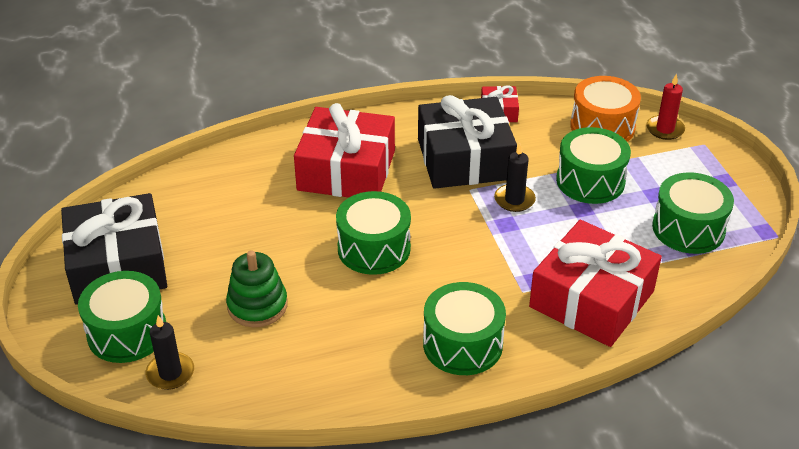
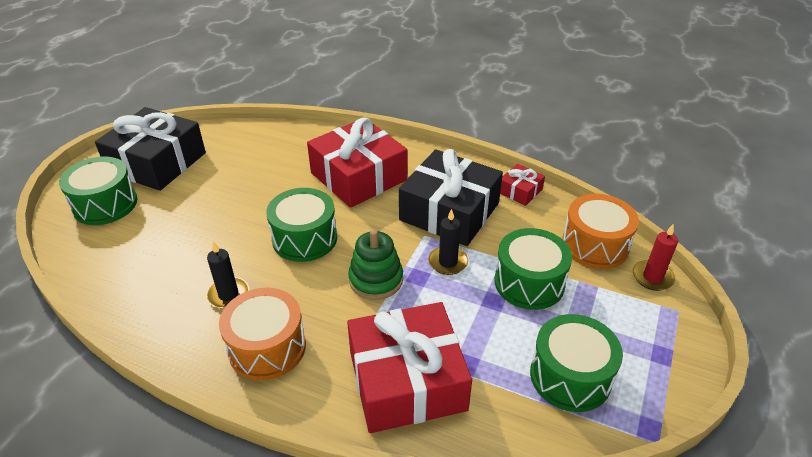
camera: 40 degrees right, 0 degrees up
(170, 373) = (88, 244): black candle -> black candle (228, 295)
(257, 305) = (188, 232): green stacking toy -> green stacking toy (376, 280)
(462, 344) = (267, 347): green drum -> orange drum

